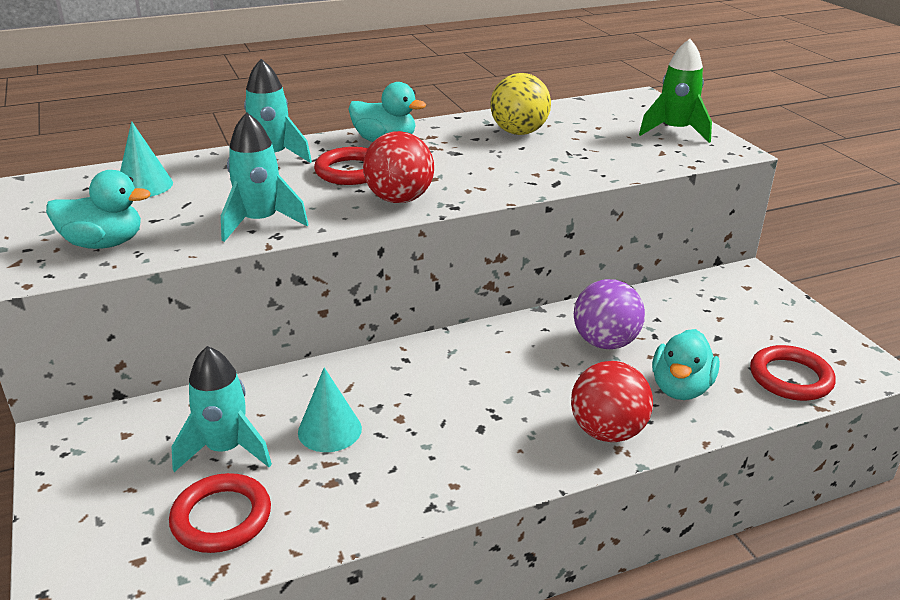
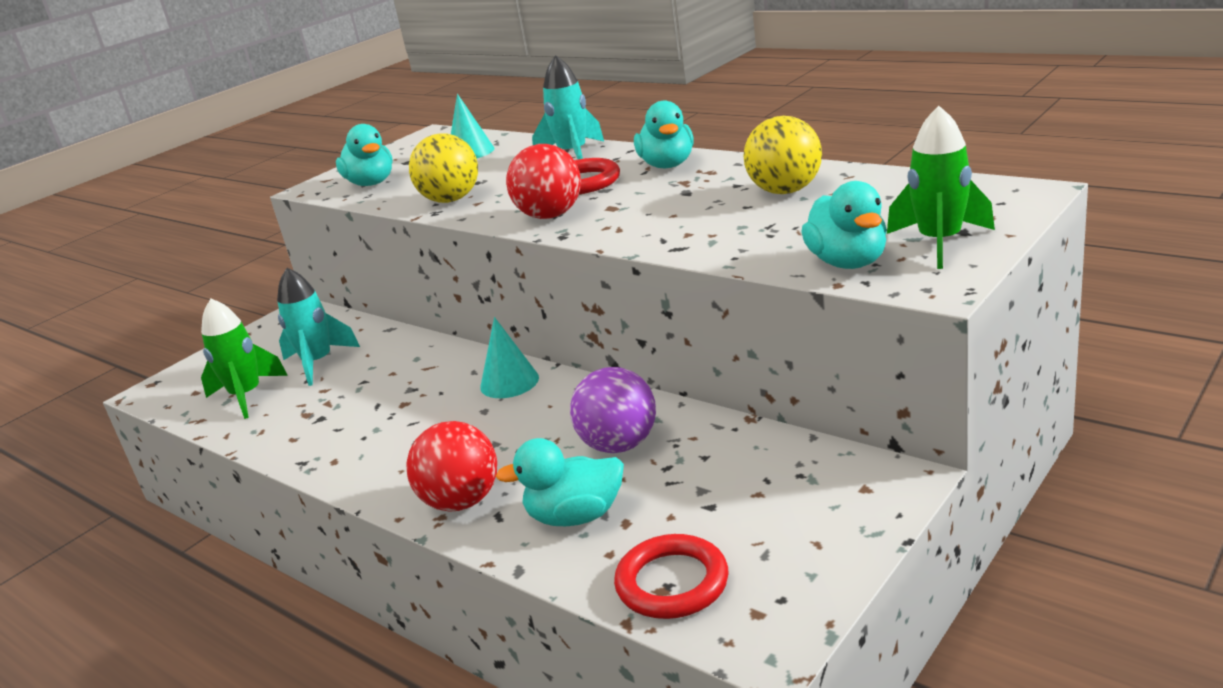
camera: 65 degrees right, 5 degrees down
(221, 518) = (247, 396): red ring -> green rocket
(260, 222) = (451, 200): turquoise rocket -> yellow ball
(329, 430) = (367, 385): turquoise cone -> turquoise cone (509, 382)
(665, 155) = (848, 262): none -> turquoise duck

